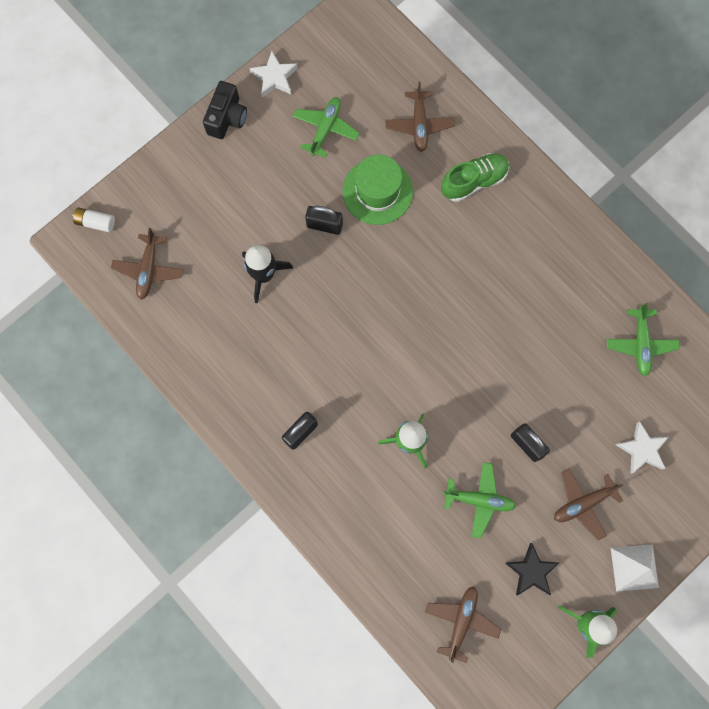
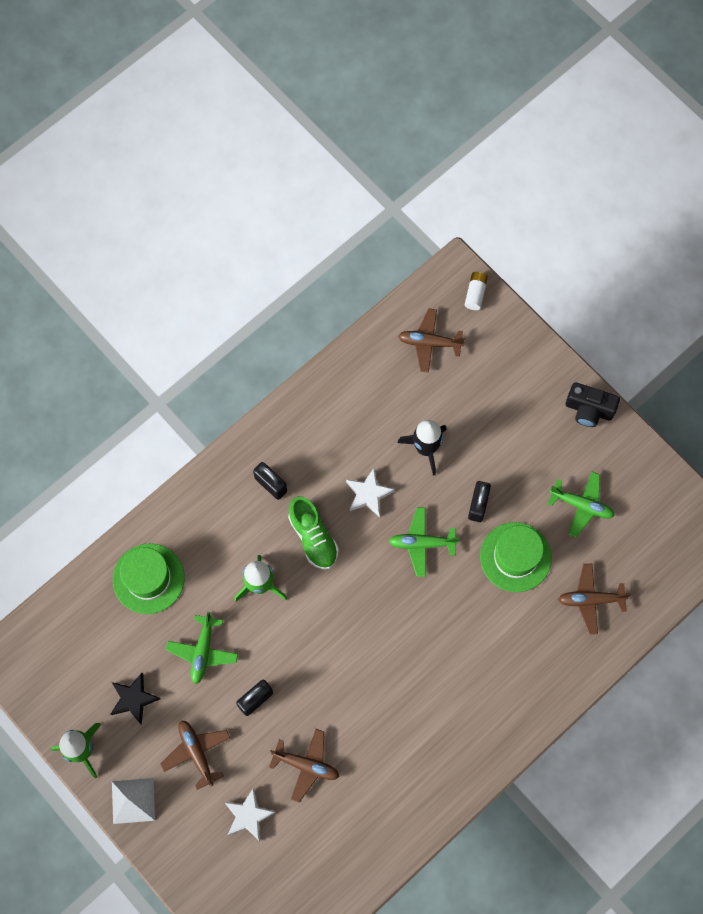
camera: 90 degrees right, 5 degrees down
(274, 77) = (636, 454): white star -> white star (368, 494)
(403, 560) = (148, 578): none -> green hat
(461, 621) = (91, 631): brown plane -> brown plane (306, 765)
(474, 181) = (529, 655): green shoe -> green shoe (313, 537)
(640, 344) = (357, 821): green plane -> green plane (422, 543)

